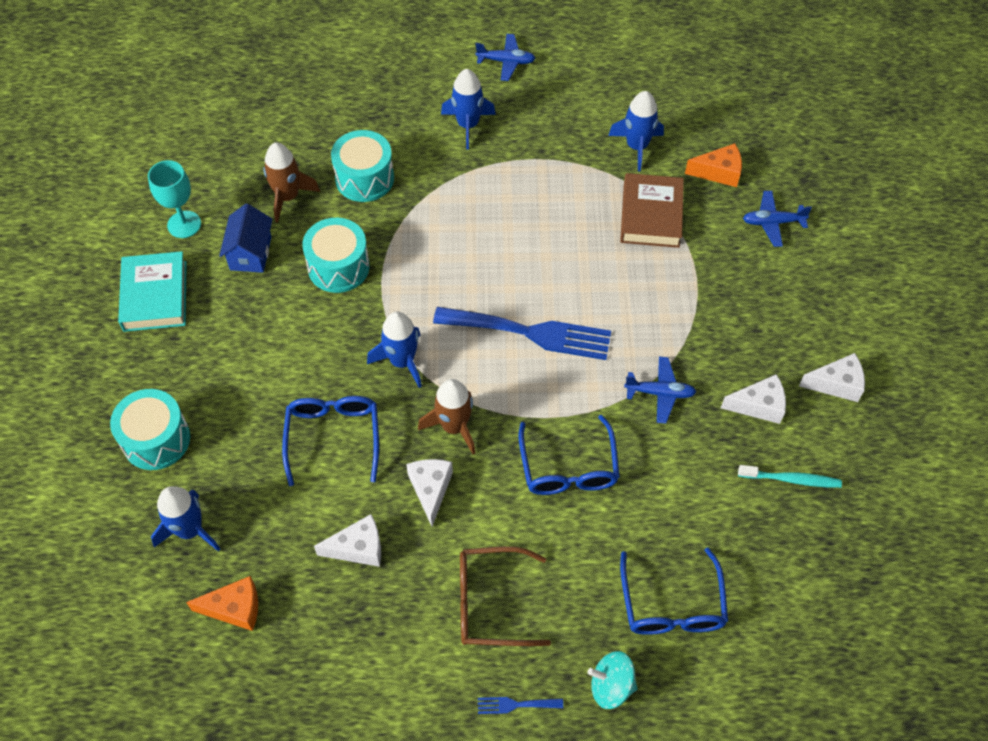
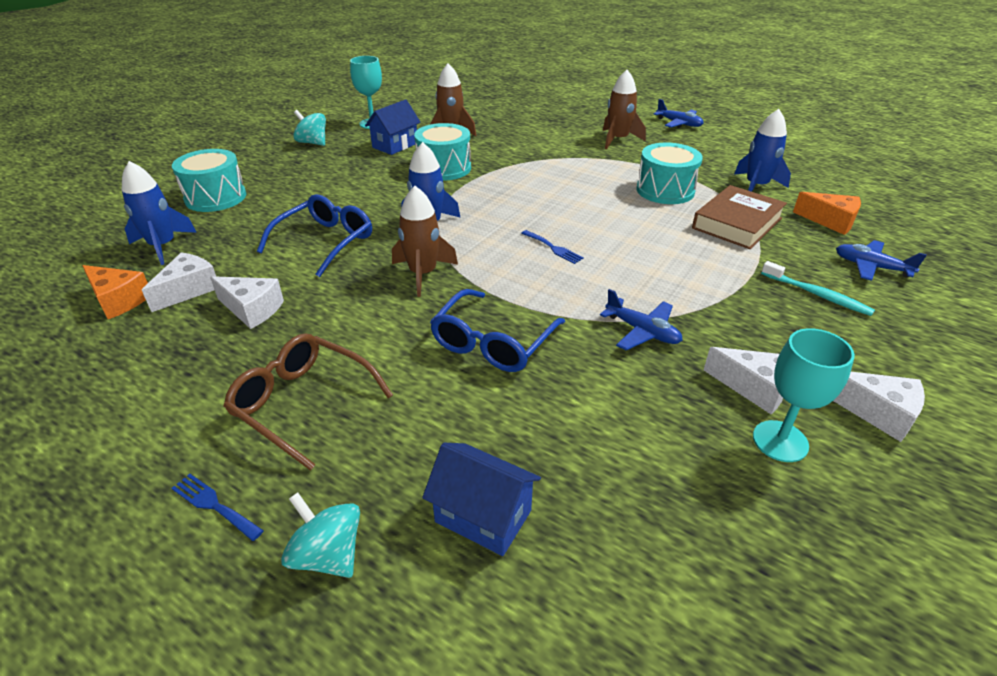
camera: 35 degrees right, 20 degrees down
(155, 296) = (313, 143): turquoise book -> turquoise spinning top
(364, 178) = (513, 140): turquoise drum -> turquoise drum (665, 190)
(430, 489) = (355, 301): white cheese -> white cheese (189, 290)
(468, 125) = (618, 140): blue rocket -> brown rocket
(531, 333) = (553, 248): blue fork -> blue fork, size x0.41
(672, 606) = (483, 516): blue glasses -> blue house
(791, 479) = (750, 472): turquoise toothbrush -> turquoise toothbrush (817, 294)
(795, 443) = (780, 441): none -> turquoise goblet

